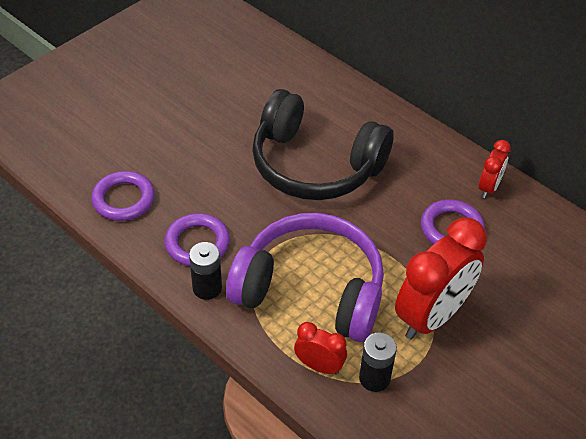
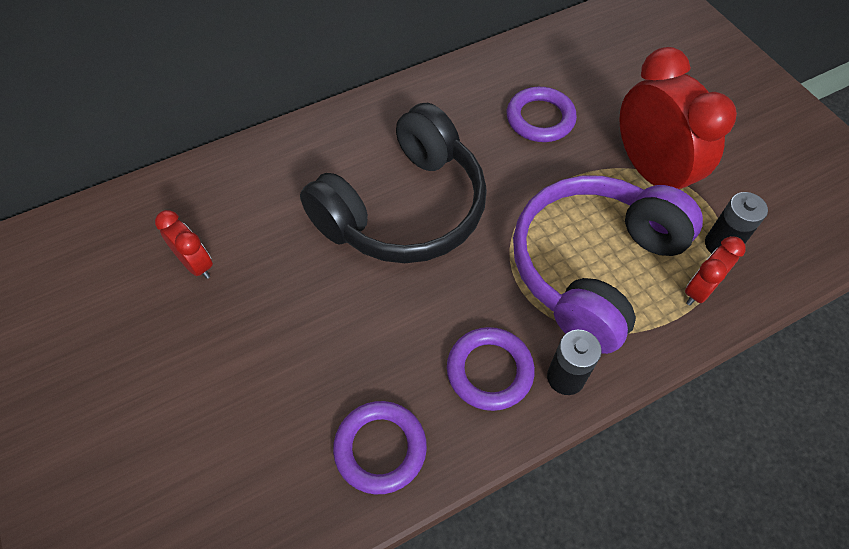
camera: 70 degrees left, 10 degrees up
(489, 187) = (494, 71): red clock -> red clock (196, 264)

